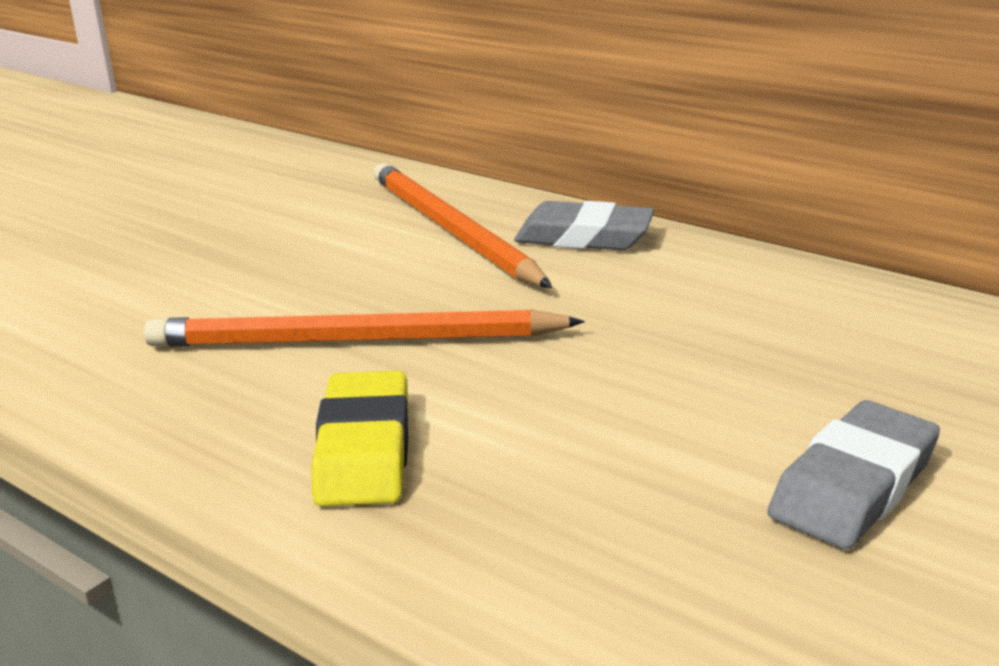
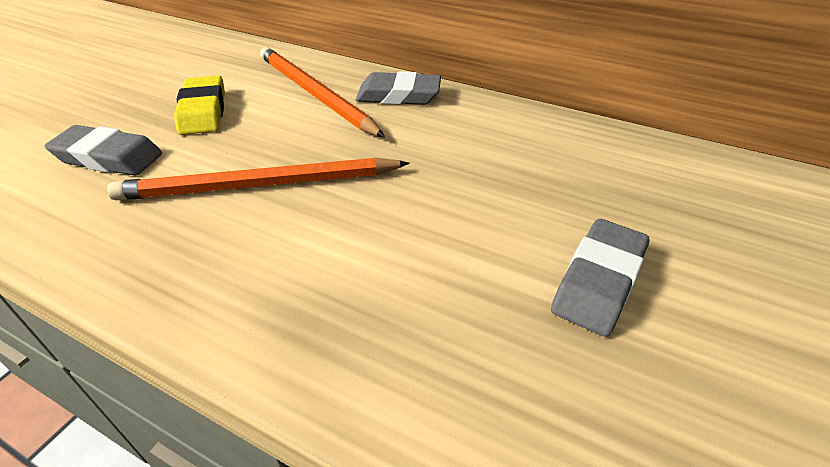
camera: 10 degrees left, 15 degrees up
(142, 296) = (108, 157): none -> grey eraser
(363, 449) = (273, 279): yellow eraser -> yellow eraser (203, 111)

